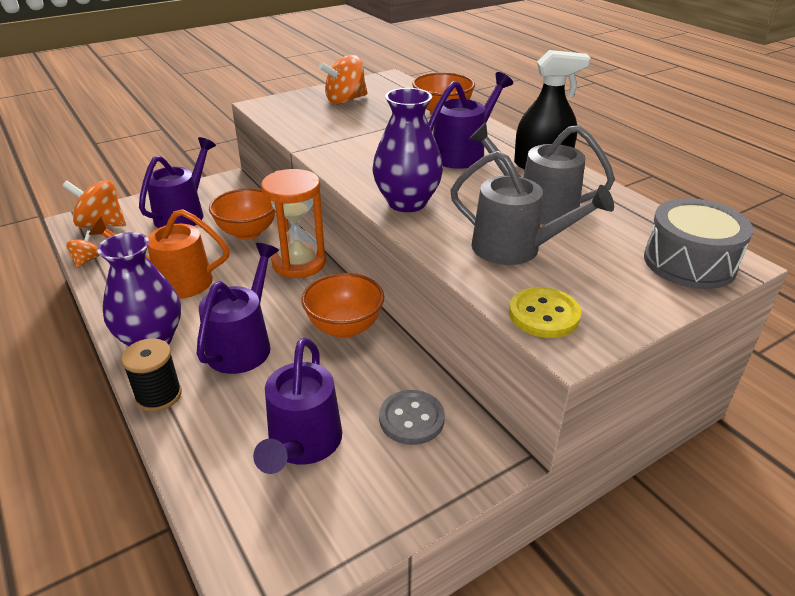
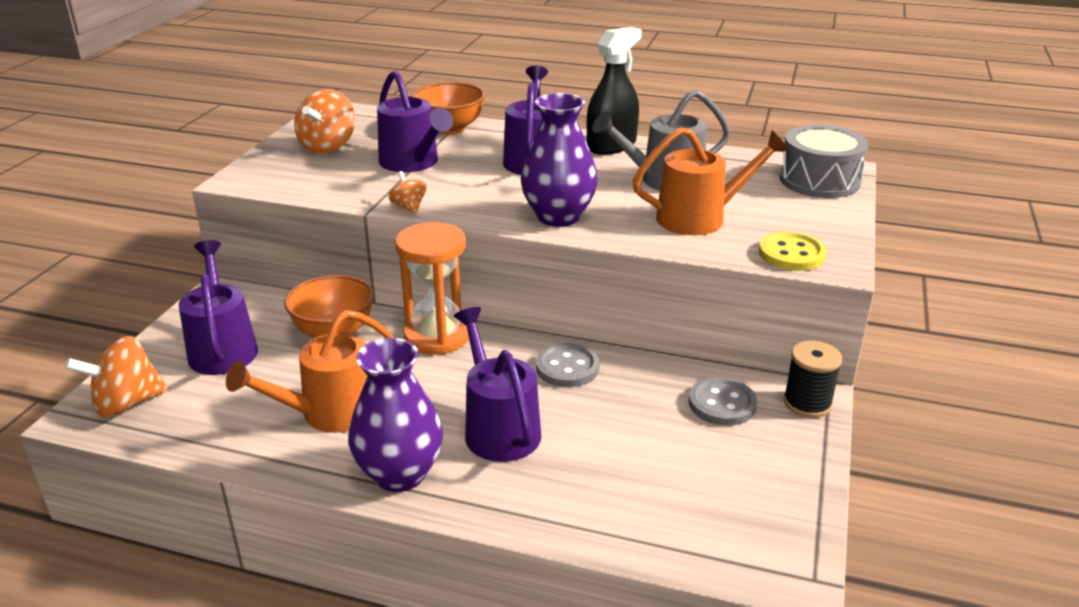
camera: 40 degrees left, 5 degrees down
(87, 260) = (178, 446): orange spinning top -> orange spinning top (409, 207)
(159, 395) = (489, 510): black spool -> black spool (807, 403)
(302, 445) = (673, 469): purple watering can -> purple watering can (413, 163)
(344, 327) = (567, 367): orange bowl -> grey button
(516, 249) = (700, 218): grey watering can -> orange watering can

